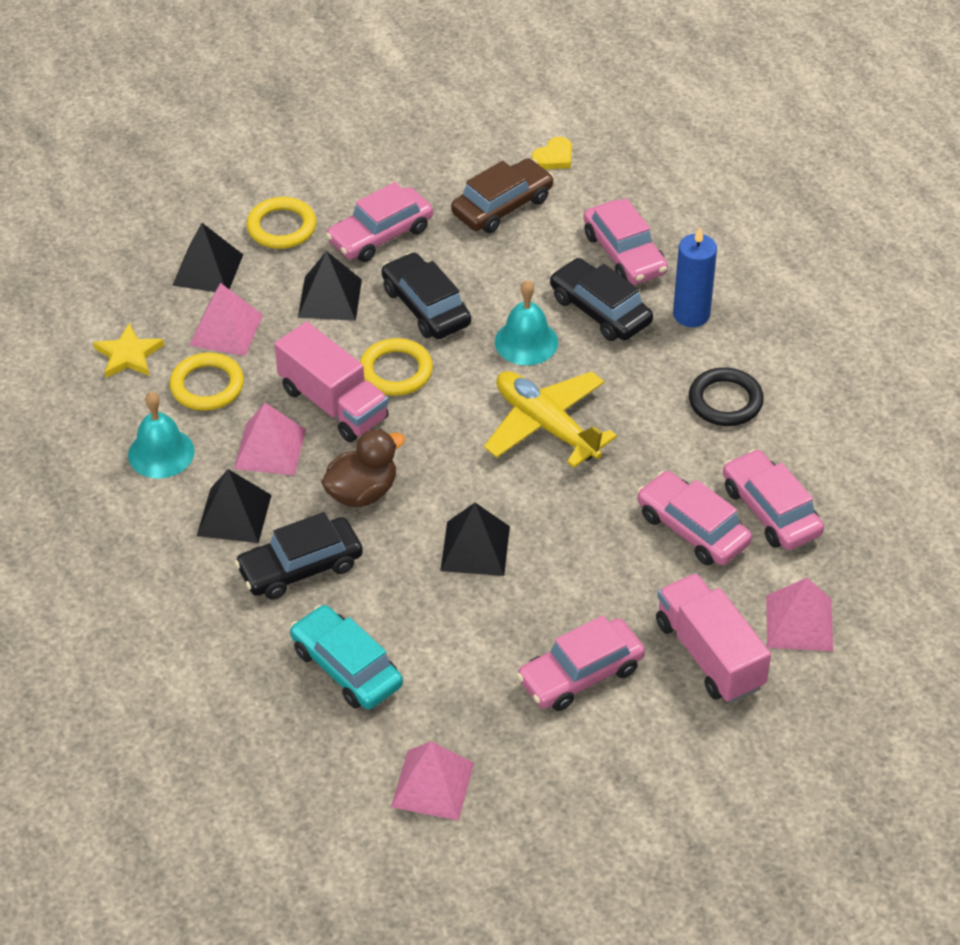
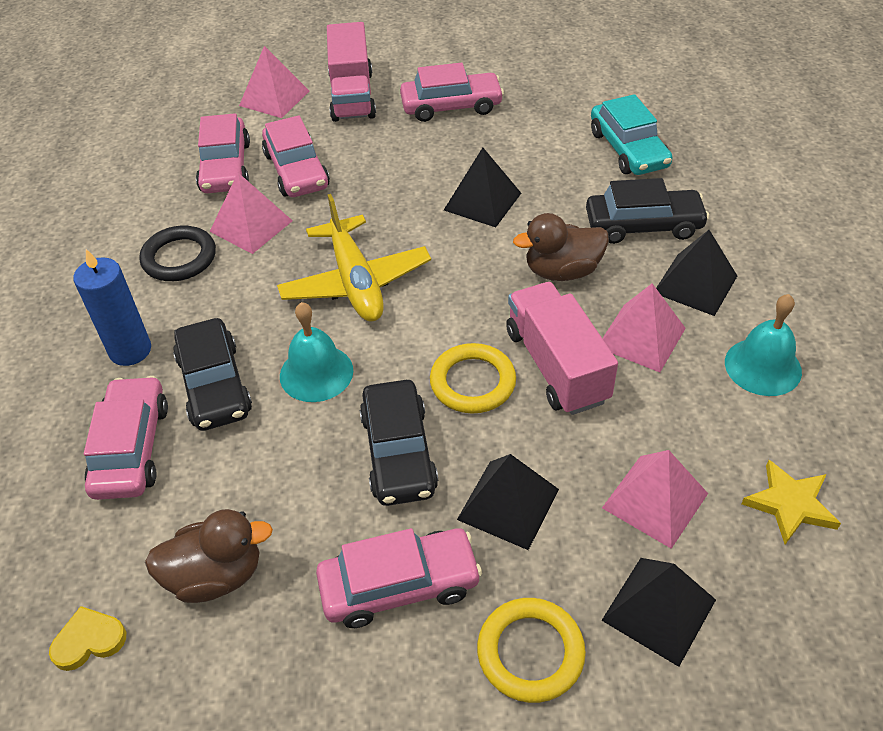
camera: 155 degrees left, 0 degrees up
(207, 386) = (695, 430): yellow ring -> none
(433, 785) = (591, 74): pink pyramid -> pink pyramid (251, 226)
(502, 206) = (216, 575): brown car -> brown duck

